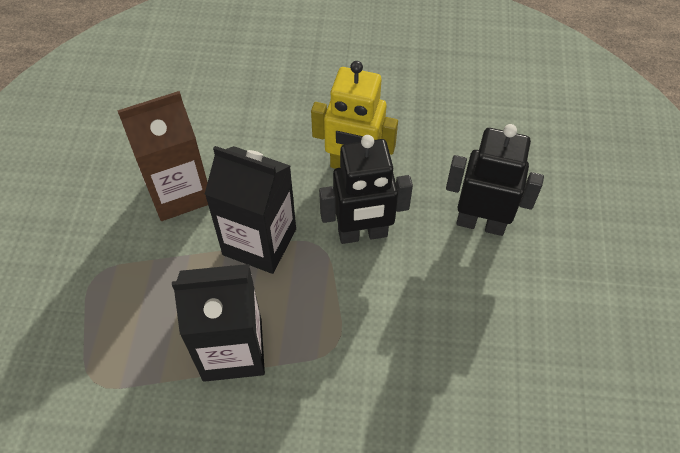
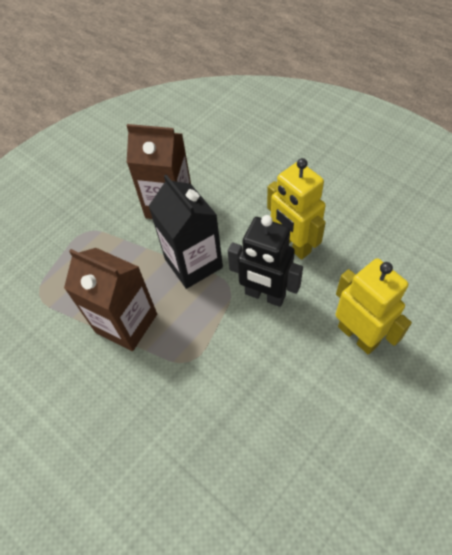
camera: 40 degrees right, 0 degrees up
(232, 349) = (126, 323): black carton -> brown carton
(481, 223) = (358, 335): black robot -> yellow robot

